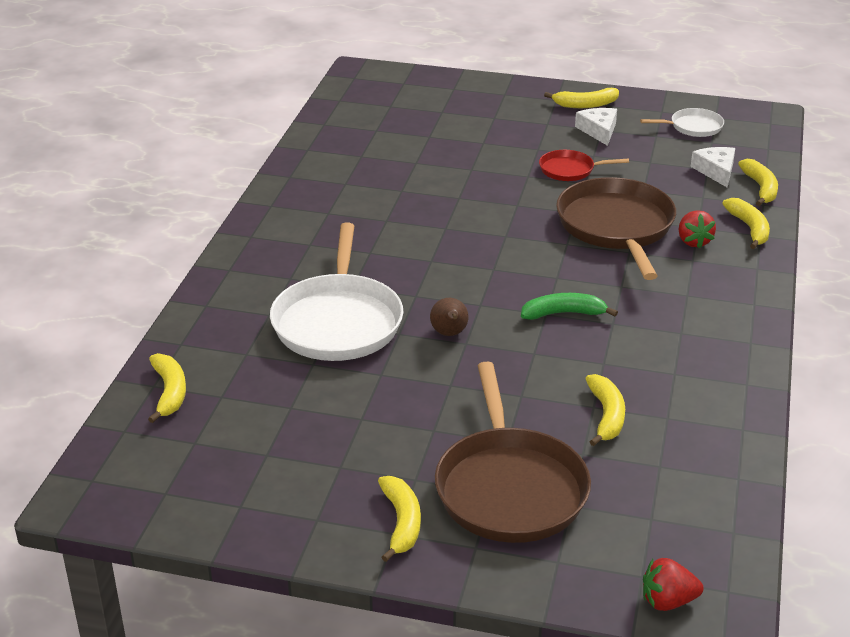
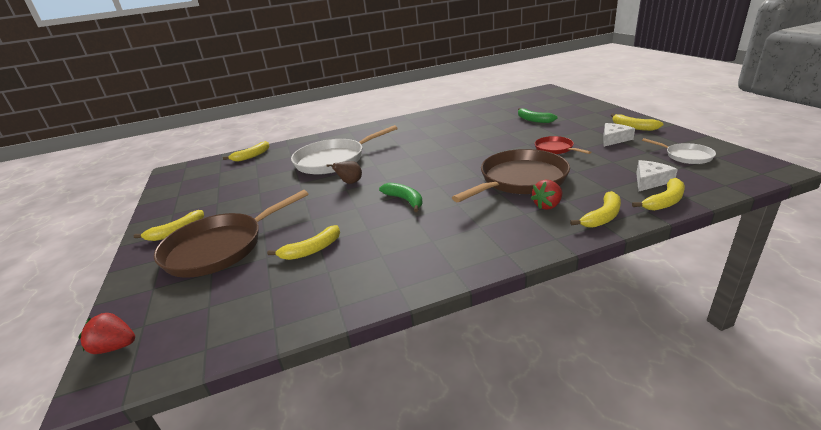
camera: 60 degrees right, 5 degrees down
(458, 135) = (533, 120): none -> green banana
(667, 601) = (115, 347): red strawberry -> red strawberry turned 45 degrees counterclockwise

